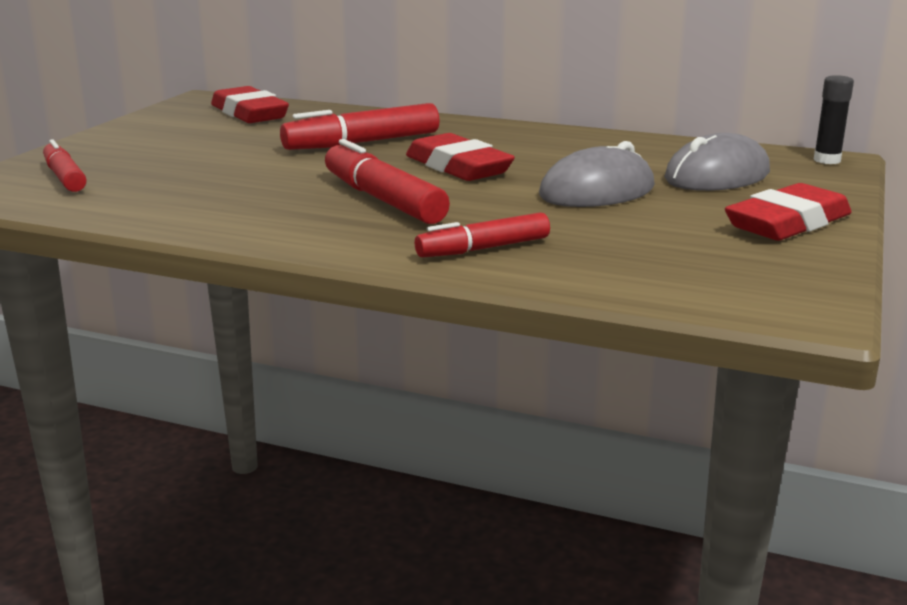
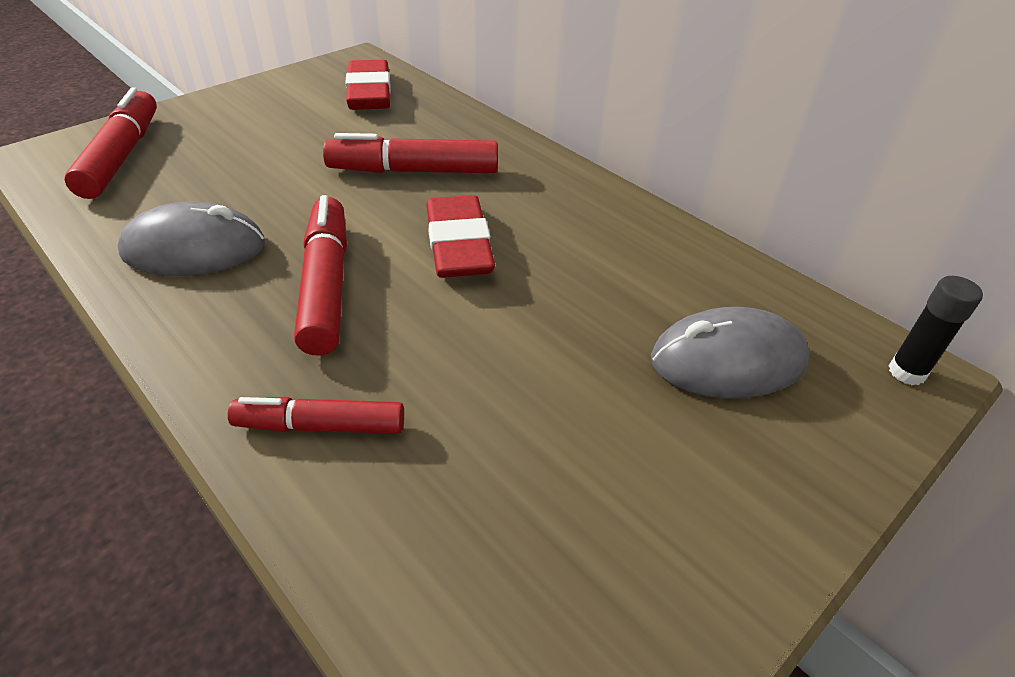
camera: 25 degrees right, 20 degrees up
(65, 177) = (122, 156): red marker -> red marker, size x1.53
(597, 191) = (555, 345): grey mouse -> grey mouse (194, 249)
(787, 223) = (724, 515): red eraser -> none

